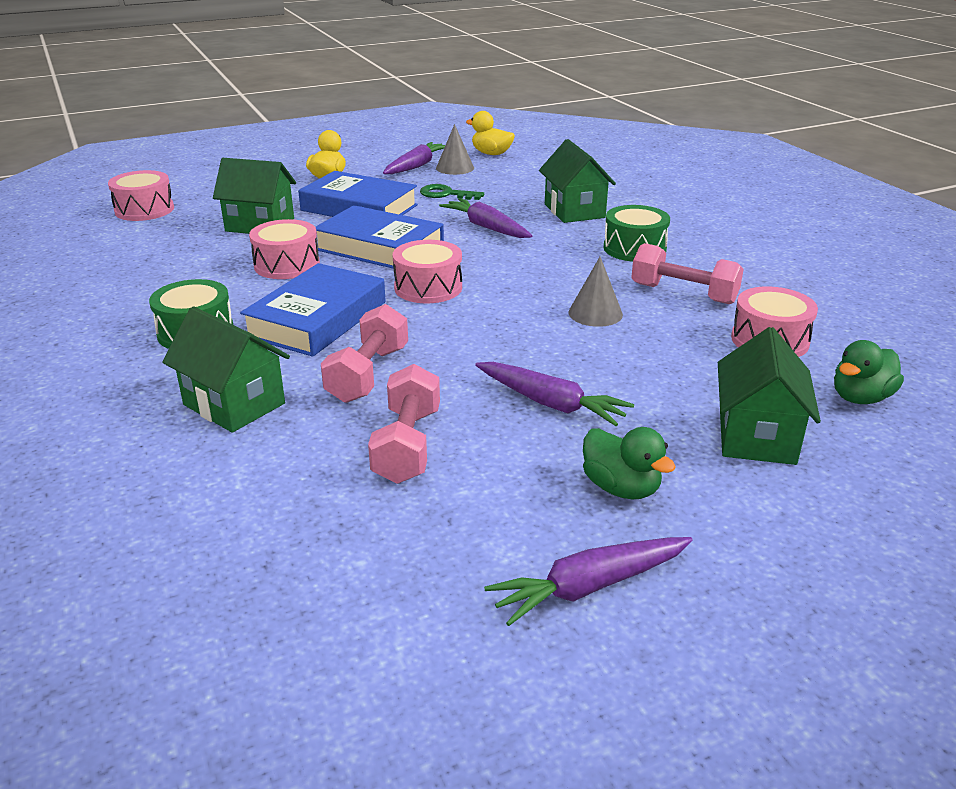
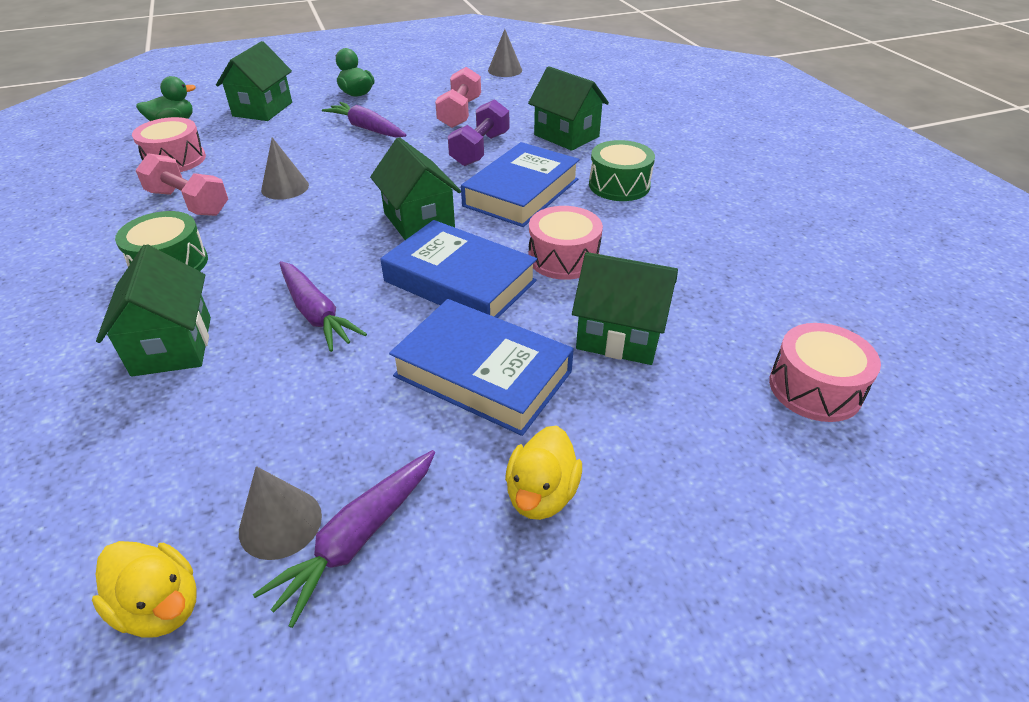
camera: 175 degrees left, 10 degrees up
(316, 600) = (505, 70): none -> grey cone
(368, 374) = (480, 149): pink dumbbell -> purple dumbbell
(428, 287) = (419, 221): pink drum -> green house
(446, 194) = (338, 408): green key -> none
(589, 587) = (394, 69): purple carrot -> none

